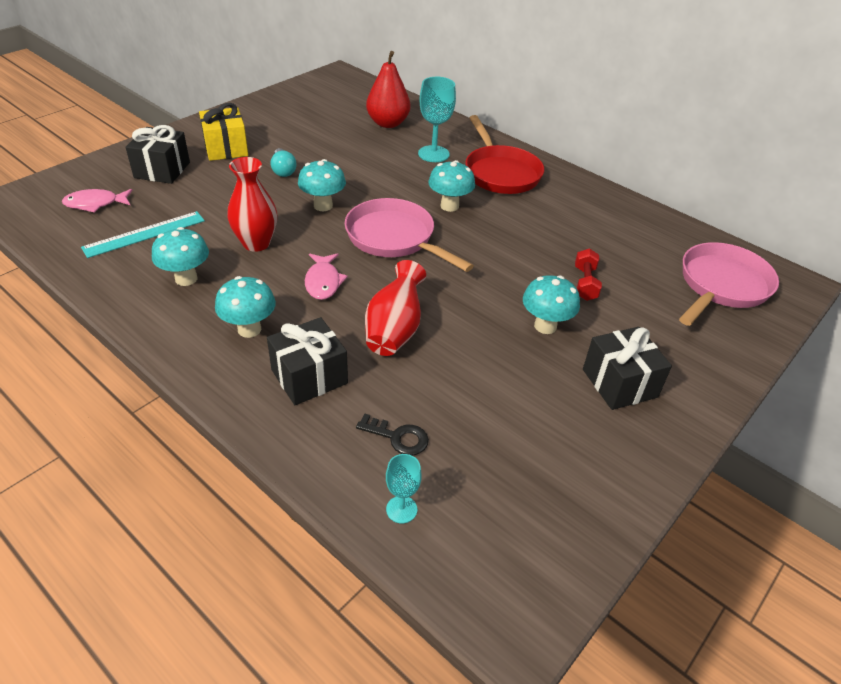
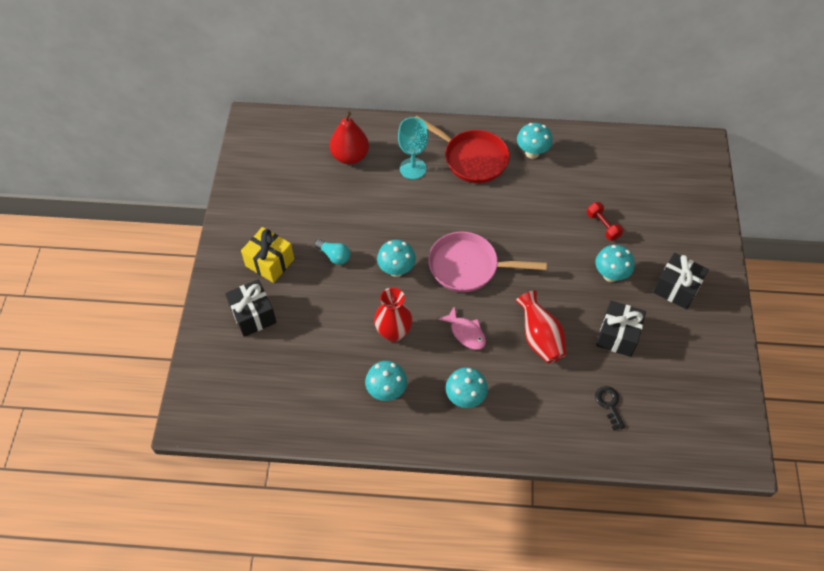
camera: 35 degrees left, 15 degrees up
(95, 204) = (250, 378): pink fish -> none
(144, 234) = (316, 377): turquoise ruler -> none
(309, 377) = (530, 403): black gift -> black gift (617, 335)
(398, 437) = (609, 404): black key -> black key turned 90 degrees counterclockwise
(401, 509) = (649, 442): turquoise goblet -> none
(449, 206) = (471, 213): turquoise mushroom -> turquoise mushroom (532, 153)
(721, 286) = (670, 175): pink pan -> none

